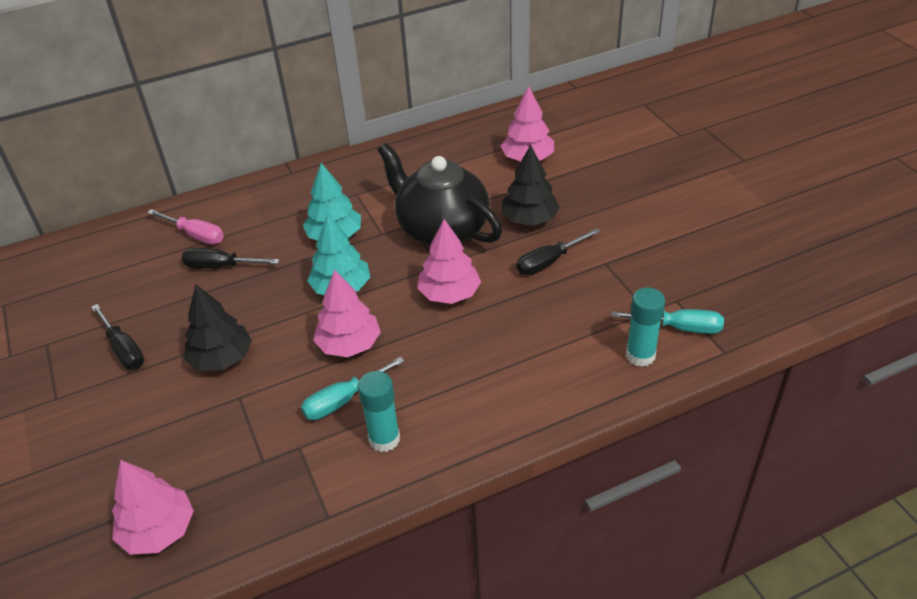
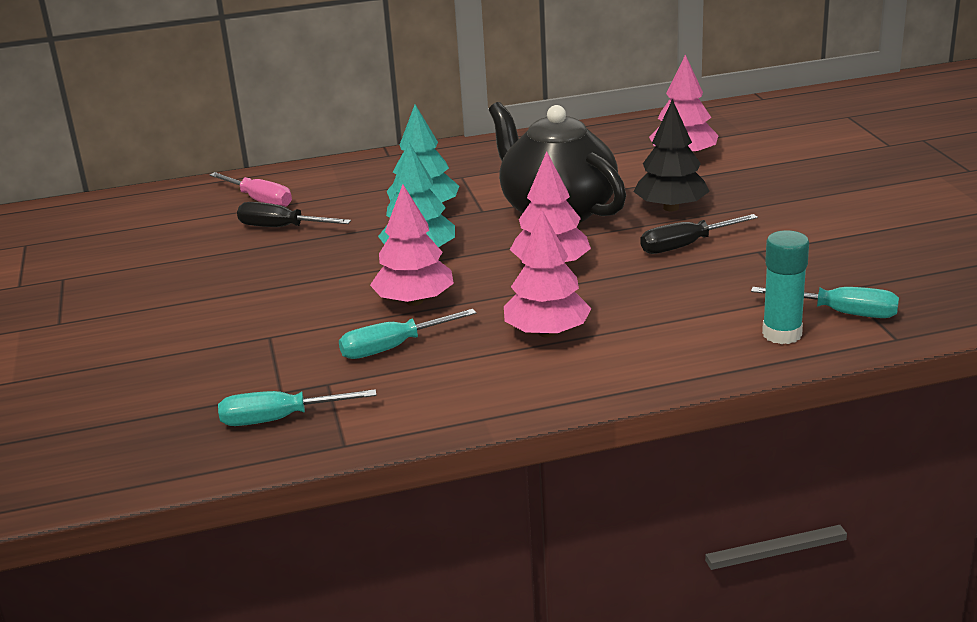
camera: 10 degrees right, 15 degrees down
(124, 350) = (148, 289): black screwdriver -> none
(159, 531) = (141, 440): pink tree -> pink tree (547, 332)
(221, 358) = (258, 303): black tree -> none
(268, 493) = (278, 419): none -> turquoise screwdriver
(384, 439) = (433, 384): turquoise glue stick -> none

